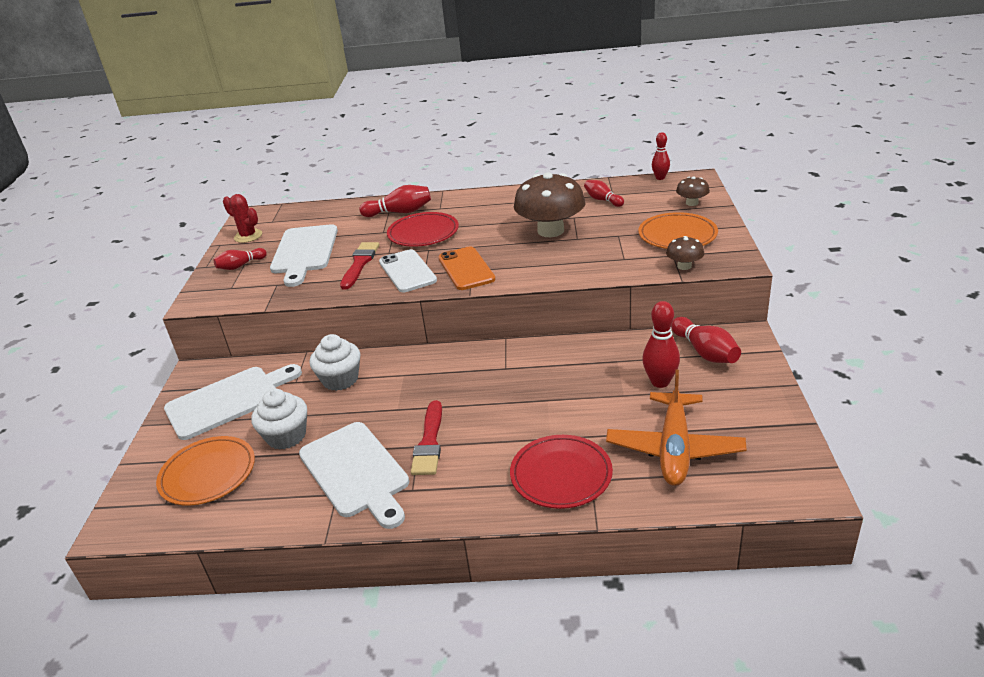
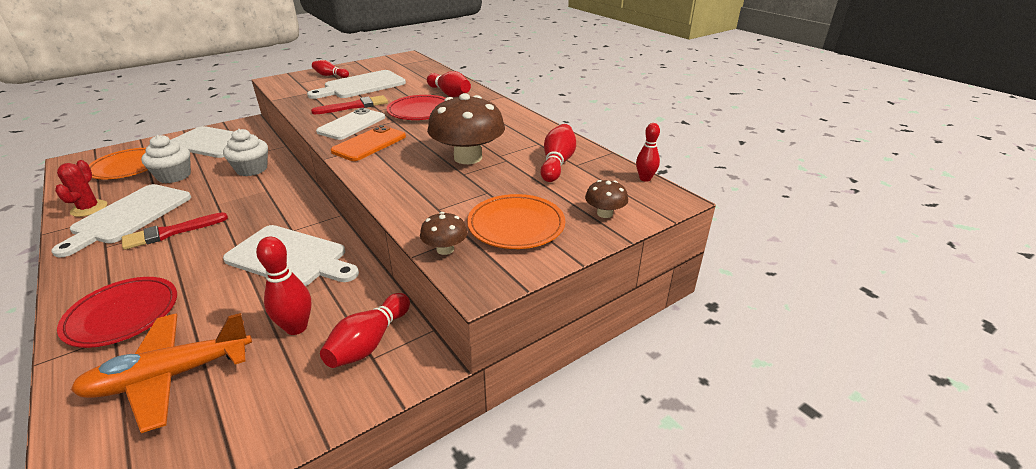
camera: 50 degrees right, 0 degrees up
(248, 236) = (374, 65): red cactus -> red cactus (89, 208)
(553, 373) = (290, 257): none -> white cutting board
(602, 200) = (557, 163): red bowling pin -> red bowling pin, size x1.50

